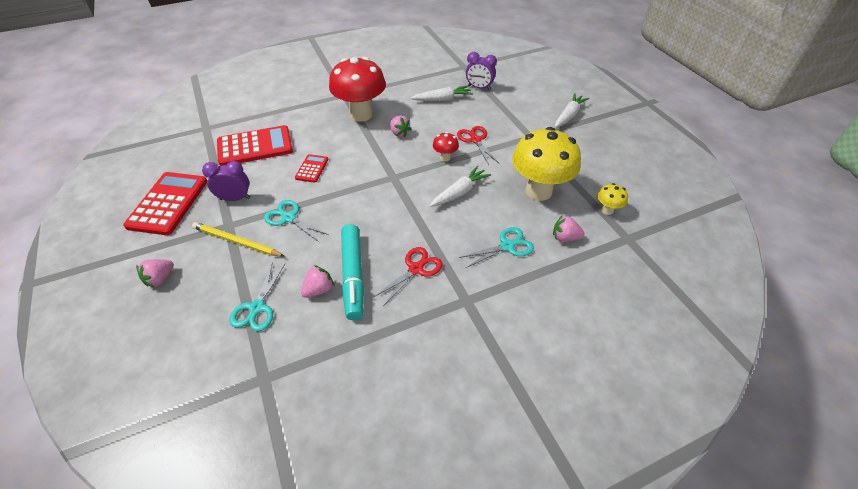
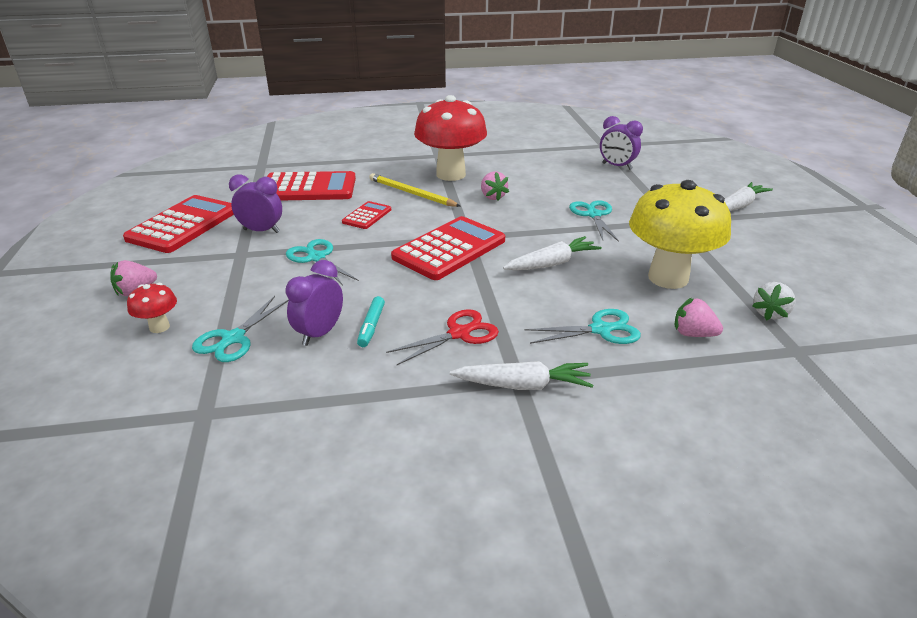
camera: 15 degrees right, 15 degrees down
(236, 241) = (242, 270): yellow pencil -> yellow pencil (411, 193)
(319, 290) = (320, 334): pink strawberry -> purple clock
(353, 275) = (371, 326): turquoise marker -> turquoise marker, size x0.48
(384, 191) = (449, 249): none -> red calculator
(442, 99) = (562, 172): white carrot -> white carrot (523, 385)
(445, 158) = (544, 227): red mushroom -> red mushroom (159, 327)
(475, 140) = (593, 215): red scissors -> turquoise scissors
(607, 210) = (770, 313): yellow mushroom -> white strawberry

